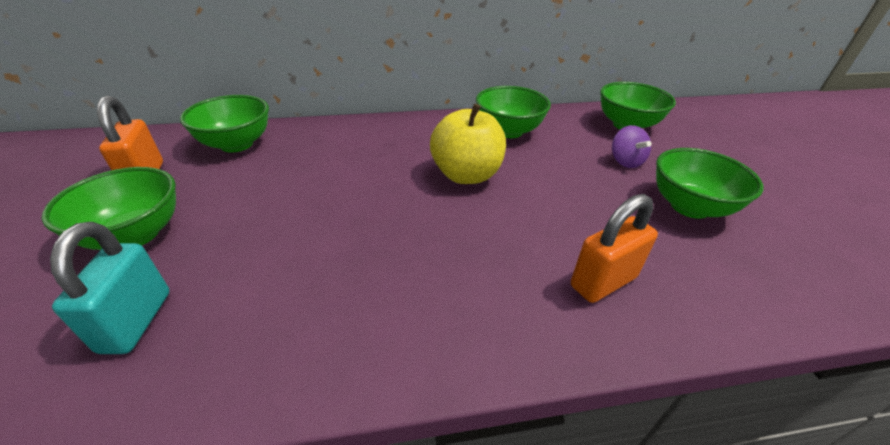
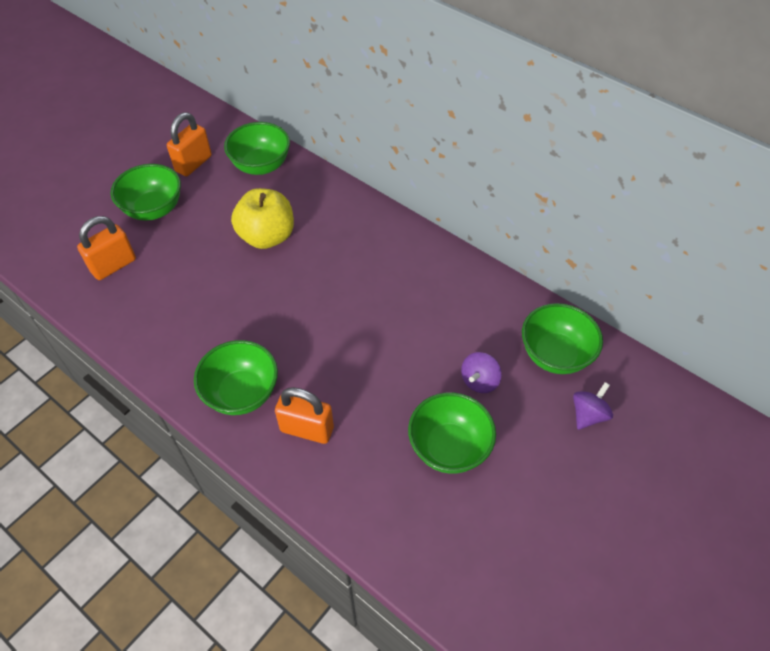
camera: 50 degrees right, 15 degrees up
(136, 321) = (113, 265): turquoise padlock -> orange padlock
(466, 175) = (352, 299): yellow apple -> yellow apple (267, 236)
(508, 131) = (444, 284): green bowl -> green bowl (242, 393)
(695, 138) = (588, 414): none -> purple spinning top

